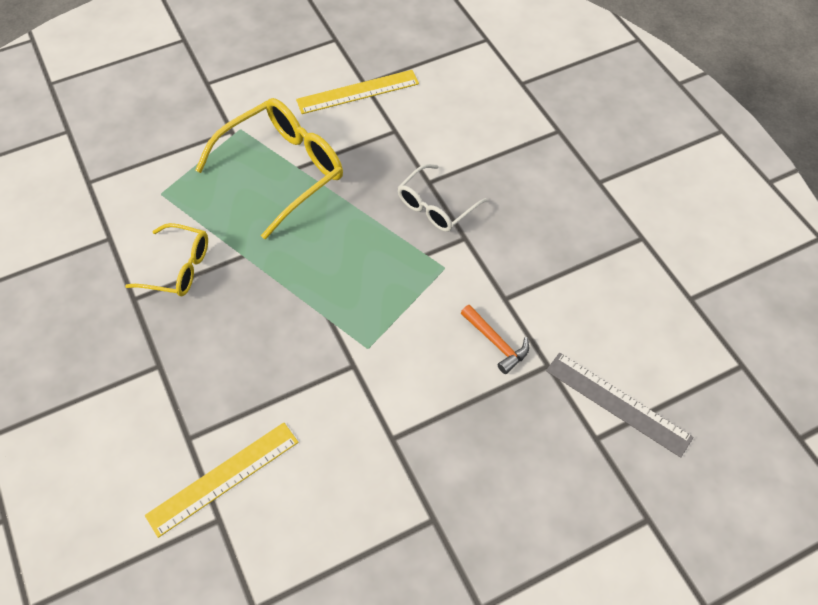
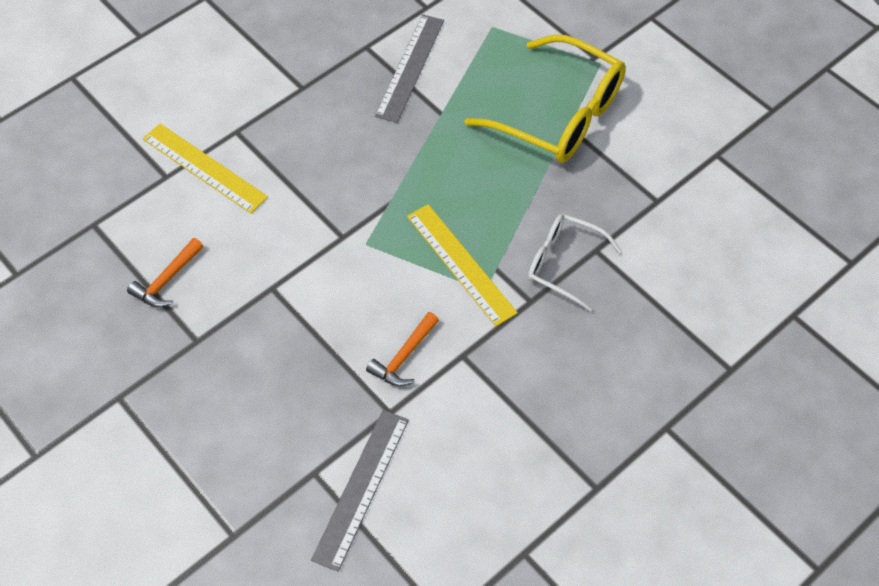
camera: 75 degrees right, 0 degrees up
(178, 268) = (410, 67): yellow glasses -> grey ruler
(353, 538) = (167, 280): none -> orange hammer
(357, 92) = (700, 151): yellow ruler -> yellow ruler (461, 264)

